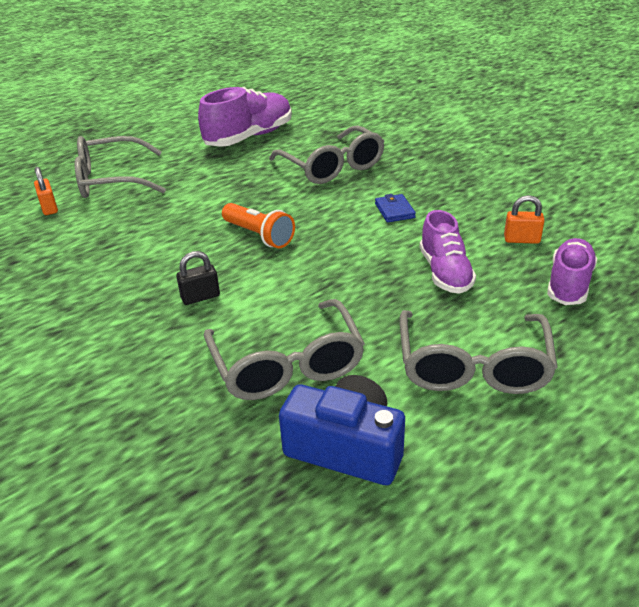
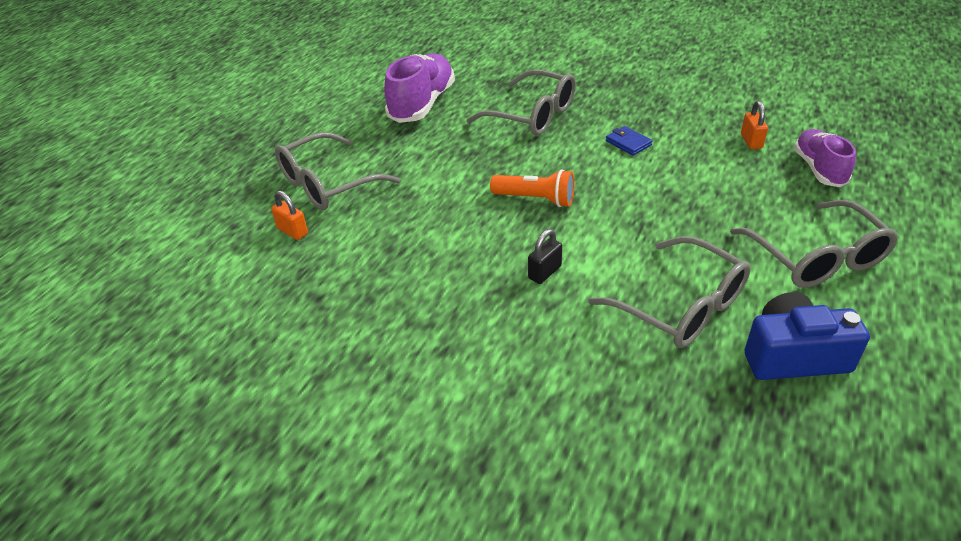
camera: 25 degrees left, 5 degrees up
(445, 273) = (722, 187): purple shoe -> none
(521, 240) = (751, 141): orange padlock -> orange padlock turned 75 degrees counterclockwise

